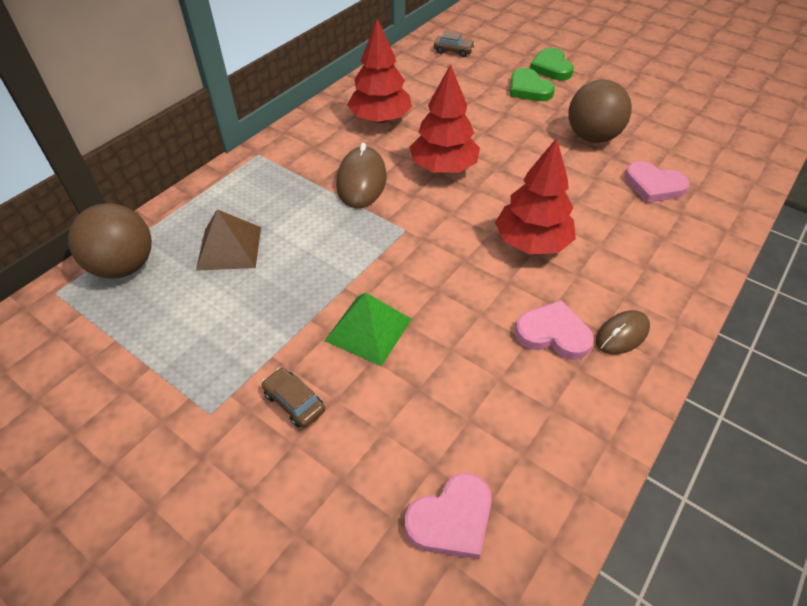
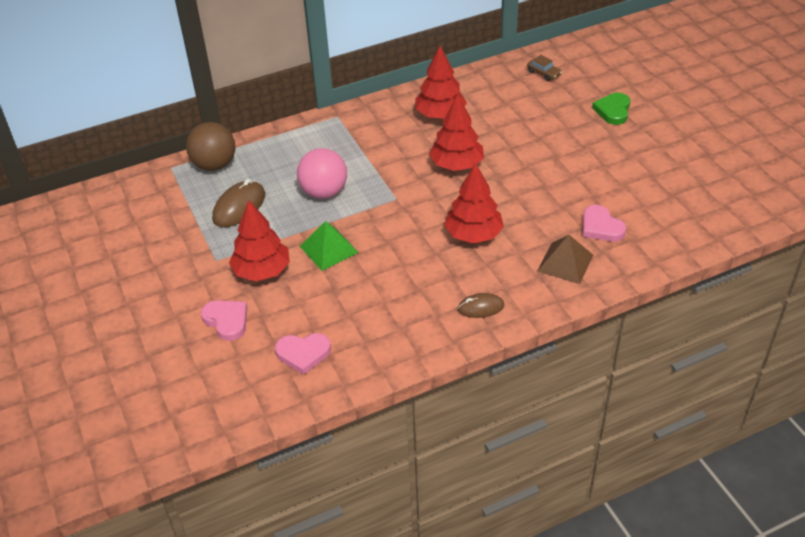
camera: 30 degrees right, 5 degrees down
(229, 248) = (280, 174): brown pyramid -> brown pyramid (565, 263)
(294, 402) = (262, 271): brown car -> red tree
(307, 253) = (324, 192): none -> pink ball
(361, 181) = (392, 157): brown mouse -> brown mouse (239, 207)
(528, 89) = (576, 124): green heart -> none
(553, 334) = (437, 291): pink heart -> pink heart (226, 321)
(592, 137) = (590, 177): brown ball -> none

